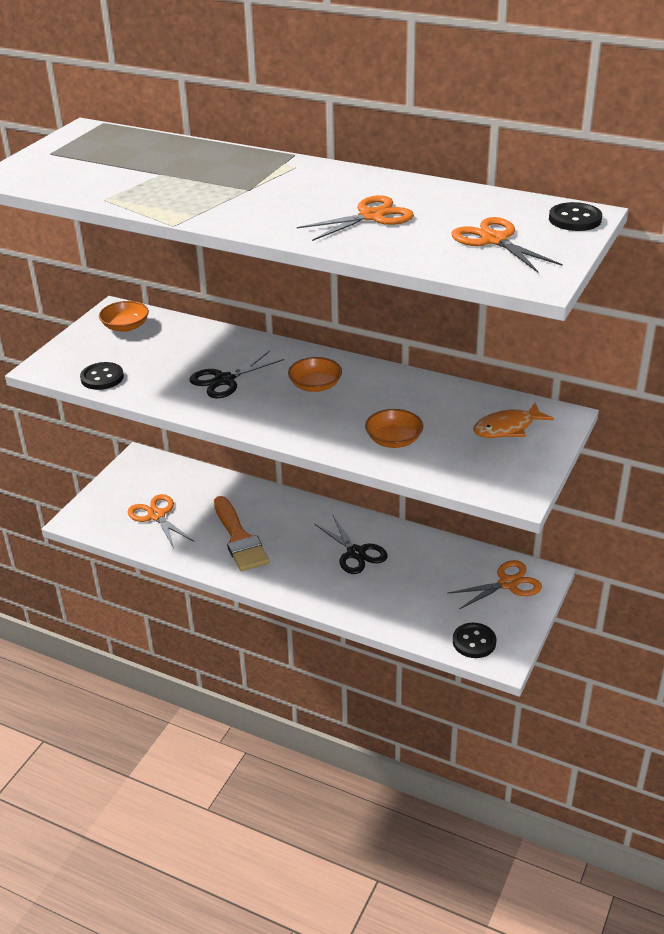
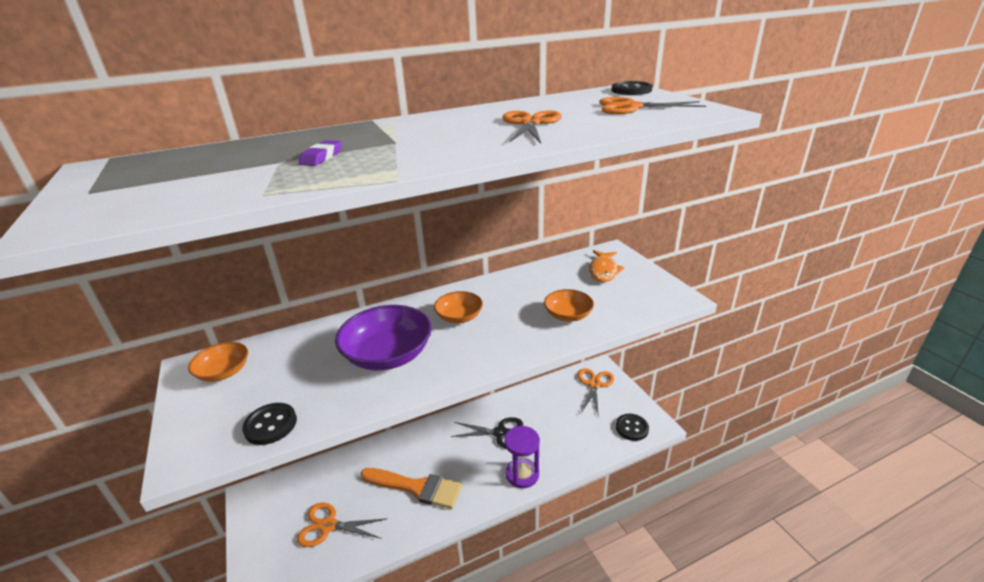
camera: 50 degrees left, 5 degrees down
(185, 182) = (321, 157): none -> purple eraser
(224, 380) = (388, 355): black scissors -> purple bowl
(324, 594) = (522, 474): none -> purple hourglass

